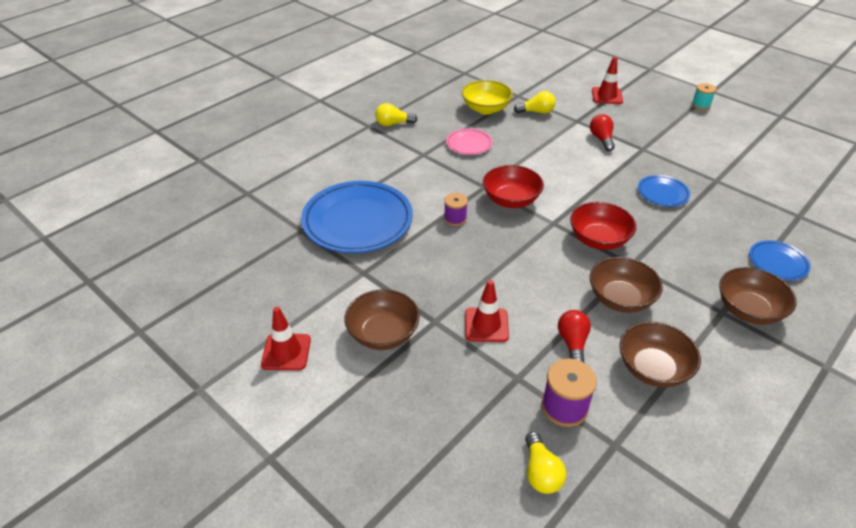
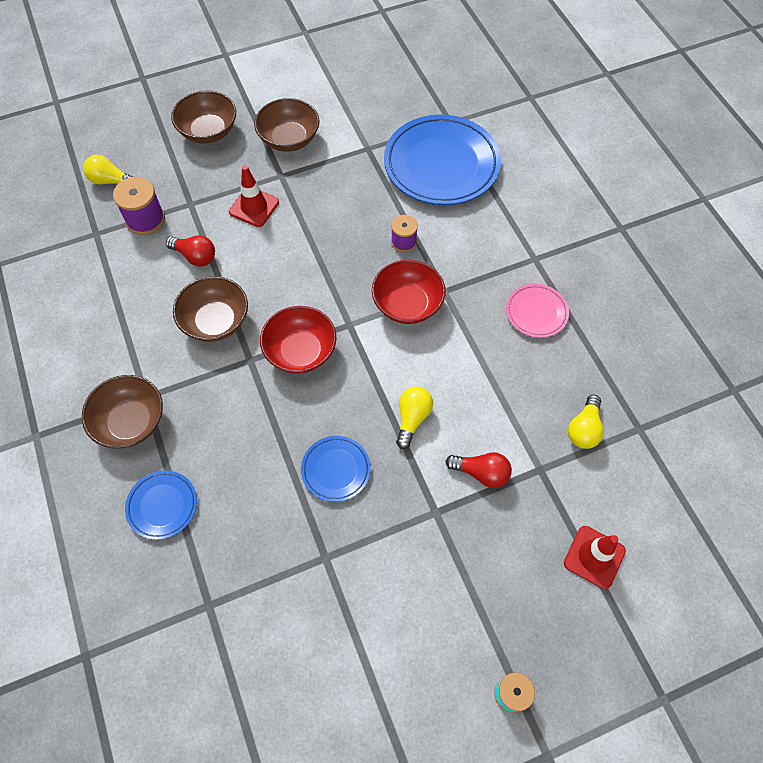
camera: 115 degrees right, 20 degrees up
(286, 352) = (309, 80): red traffic cone -> none
(393, 124) = (616, 253): yellow light bulb -> yellow light bulb (412, 418)
(485, 109) = (615, 369): yellow bowl -> none
(653, 369) = (132, 298): brown bowl -> brown bowl (208, 131)

